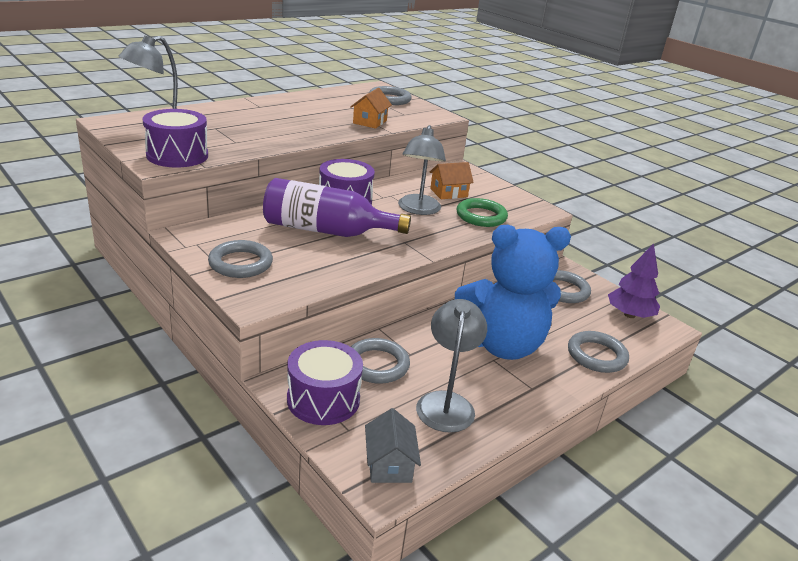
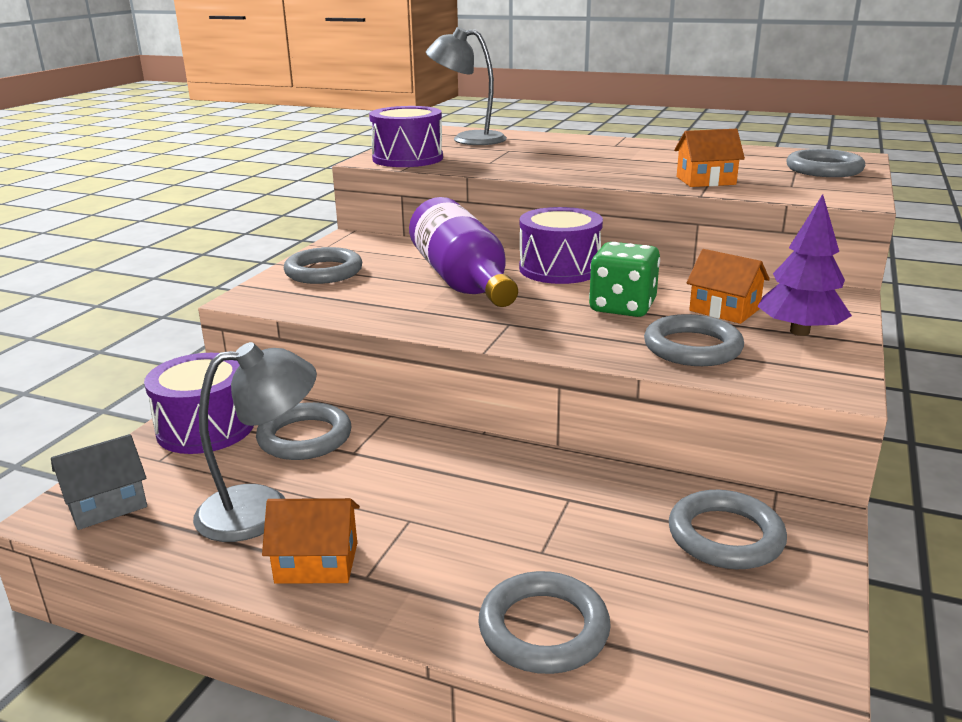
camera: 65 degrees right, 5 degrees down
(418, 210) = (622, 307): grey lamp -> green dice
(481, 216) = (692, 347): green ring -> grey ring
(501, 345) = (457, 516): blue teddy bear -> none
(511, 399) = (317, 563): none -> orange house
(629, 315) = (762, 644): purple tree -> purple tree (799, 331)

